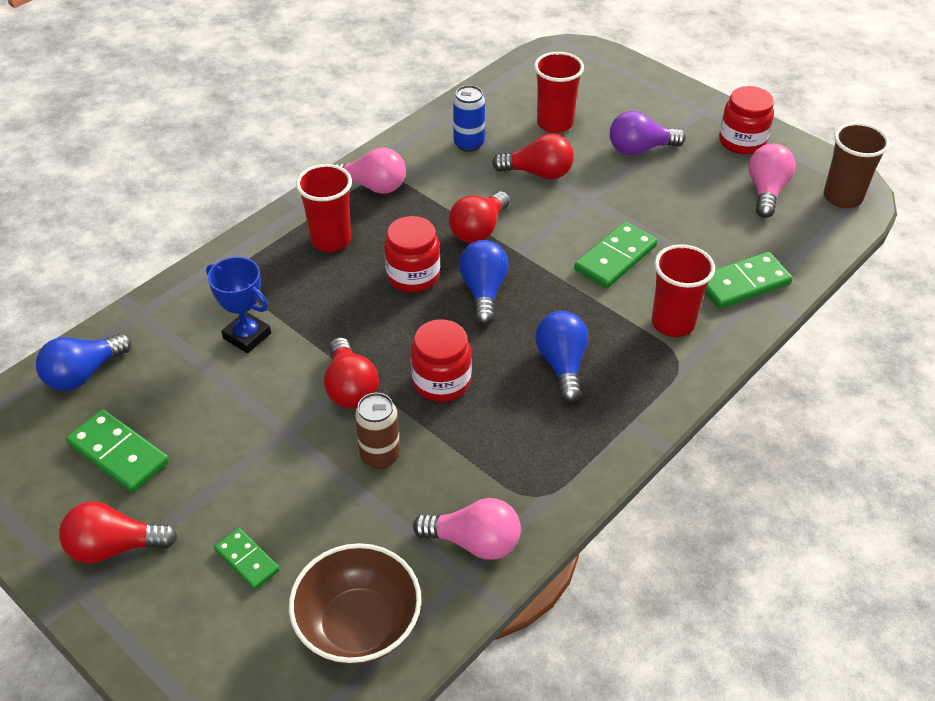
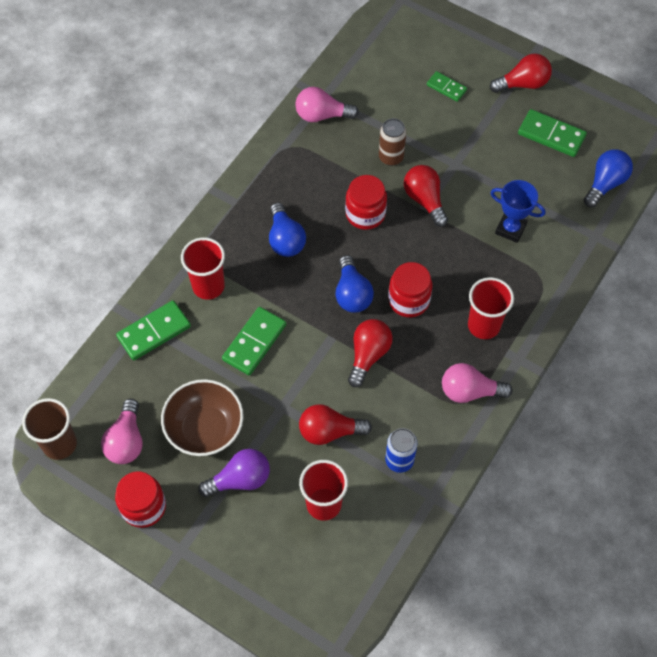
camera: 170 degrees right, 15 degrees up
(358, 625) = (374, 65): brown bowl -> brown bowl (205, 429)

